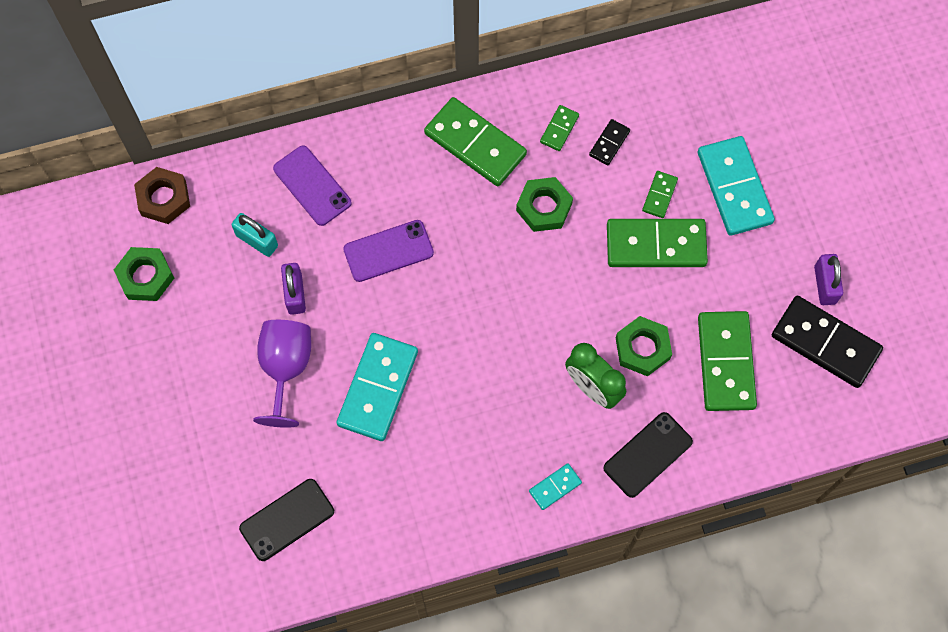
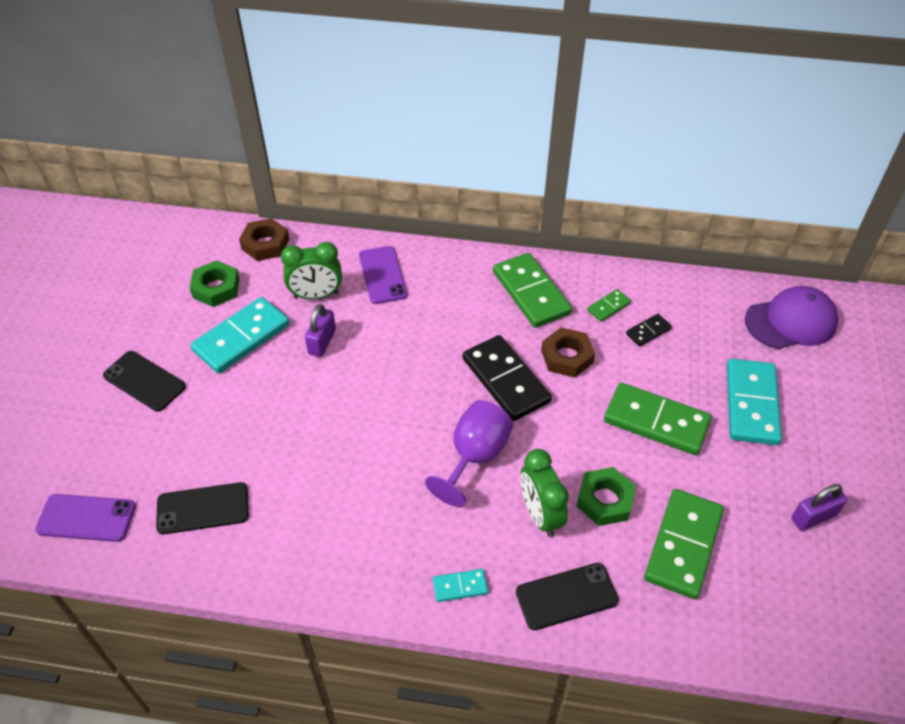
camera: 25 degrees right, 20 degrees down
(143, 416) = (144, 381): none -> black phone
(257, 240) = (316, 295): turquoise padlock -> green clock
(285, 368) = (279, 391): purple goblet -> purple goblet (474, 457)
(377, 388) = (346, 436): turquoise domino -> turquoise domino (241, 337)
(388, 251) = (416, 340): purple phone -> purple phone (86, 518)
(544, 207) = (567, 356): green nut -> brown nut
(659, 195) = (677, 385): green domino -> none
(739, 73) = (791, 321): none -> purple cap
(824, 285) = (813, 517): purple padlock -> purple padlock turned 45 degrees clockwise
(825, 343) = (795, 569): black domino -> black domino (505, 380)

